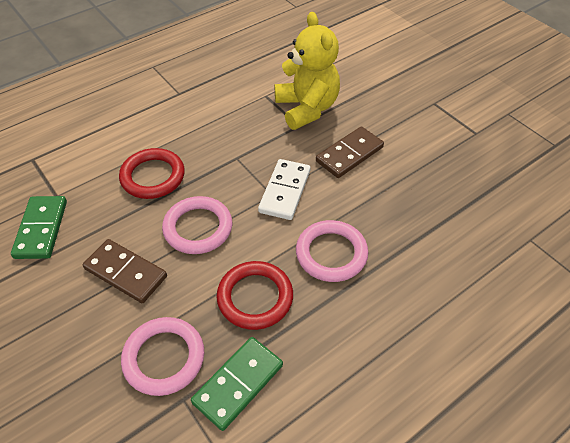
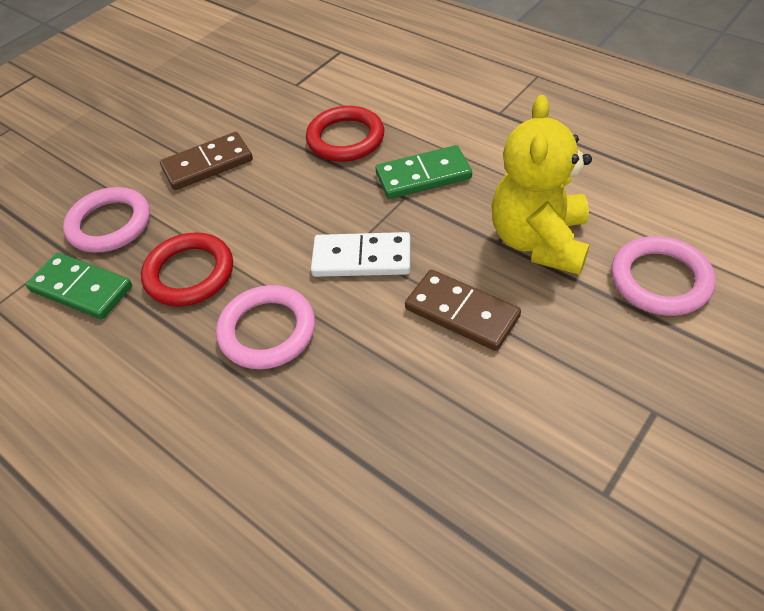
camera: 80 degrees right, 0 degrees up
(41, 229) = (250, 91): green domino -> green domino (423, 176)
(126, 272) = (207, 164): brown domino -> brown domino turned 45 degrees clockwise
(198, 228) = (279, 198): pink ring -> pink ring (660, 280)
(307, 108) = (539, 241): yellow teddy bear -> yellow teddy bear turned 135 degrees clockwise

